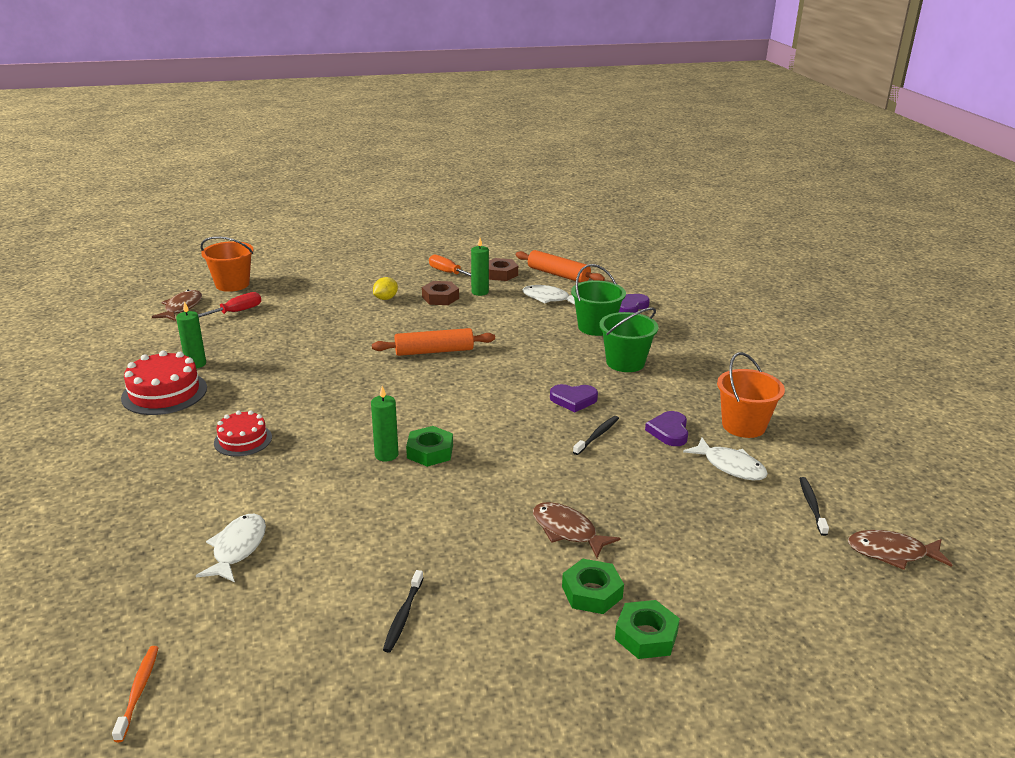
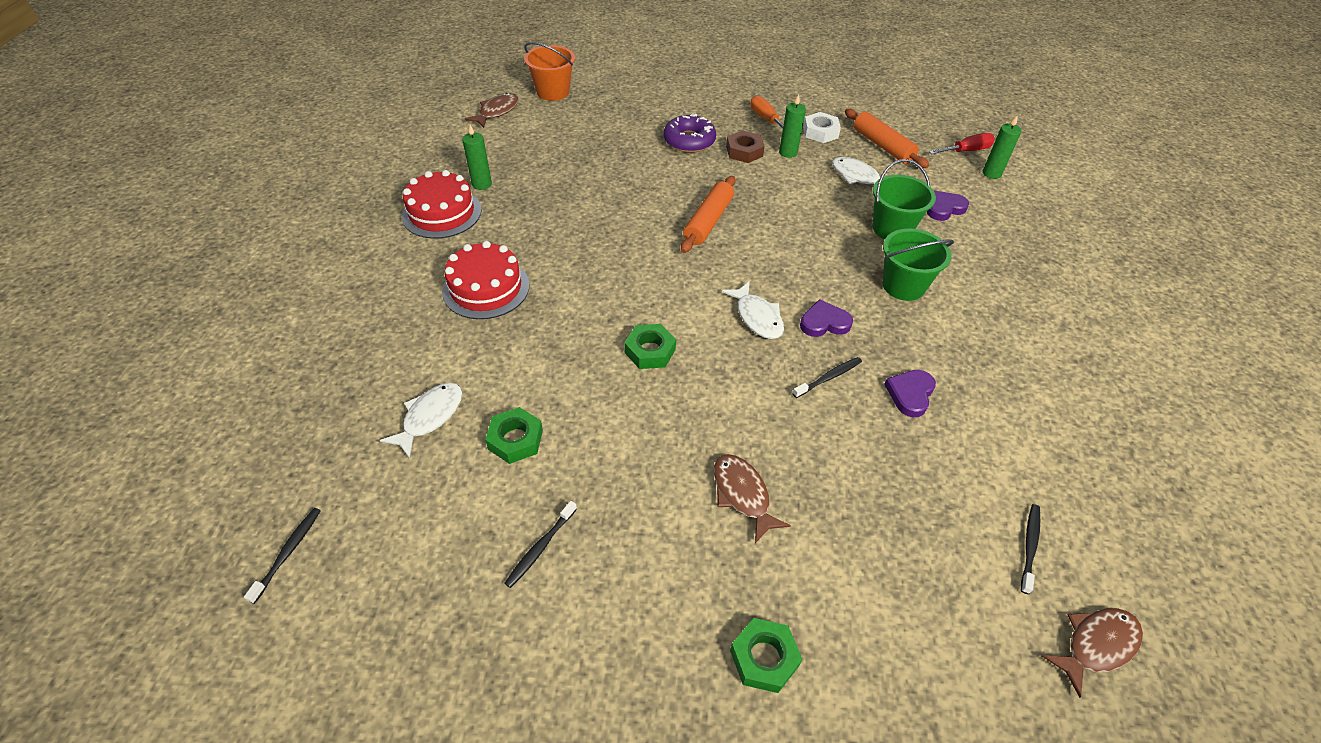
camera: 20 degrees right, 20 degrees up
(138, 691) = (288, 552): orange toothbrush -> black toothbrush
(236, 312) = (542, 127): red screwdriver -> red screwdriver (966, 151)
(243, 440) = (486, 288): red cake -> red cake, size x1.57
(385, 298) = (689, 141): yellow lemon -> purple donut
(386, 455) = (607, 343): green candle -> green candle (991, 173)
(434, 351) = (708, 221): orange rolling pin -> orange rolling pin turned 75 degrees counterclockwise
(500, 274) = (820, 132): brown nut -> white nut
(573, 400) = (824, 322): purple heart -> purple heart turned 150 degrees clockwise
(592, 592) = (733, 582): green nut -> green nut (515, 439)
(730, 466) = (958, 462): white fish -> white fish (757, 317)
(743, 425) = (1000, 409): orange bucket -> none
(891, 553) = (1096, 645): brown fish -> brown fish turned 120 degrees clockwise

